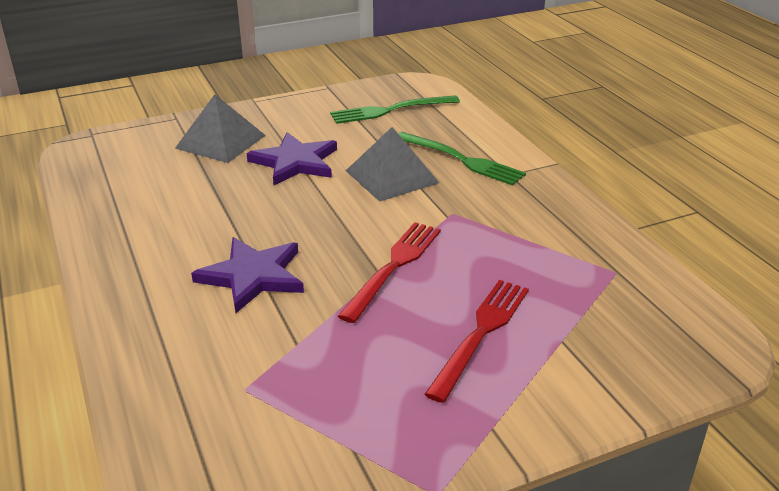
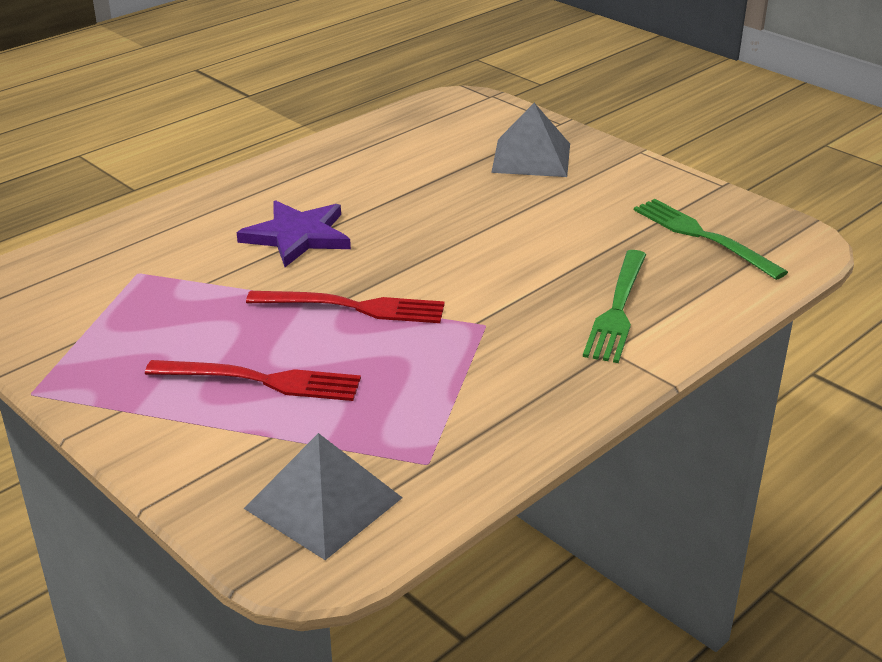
camera: 70 degrees right, 0 degrees up
(295, 162) = (522, 207): purple star -> none
(391, 176) = (537, 270): grey pyramid -> grey pyramid (323, 502)

